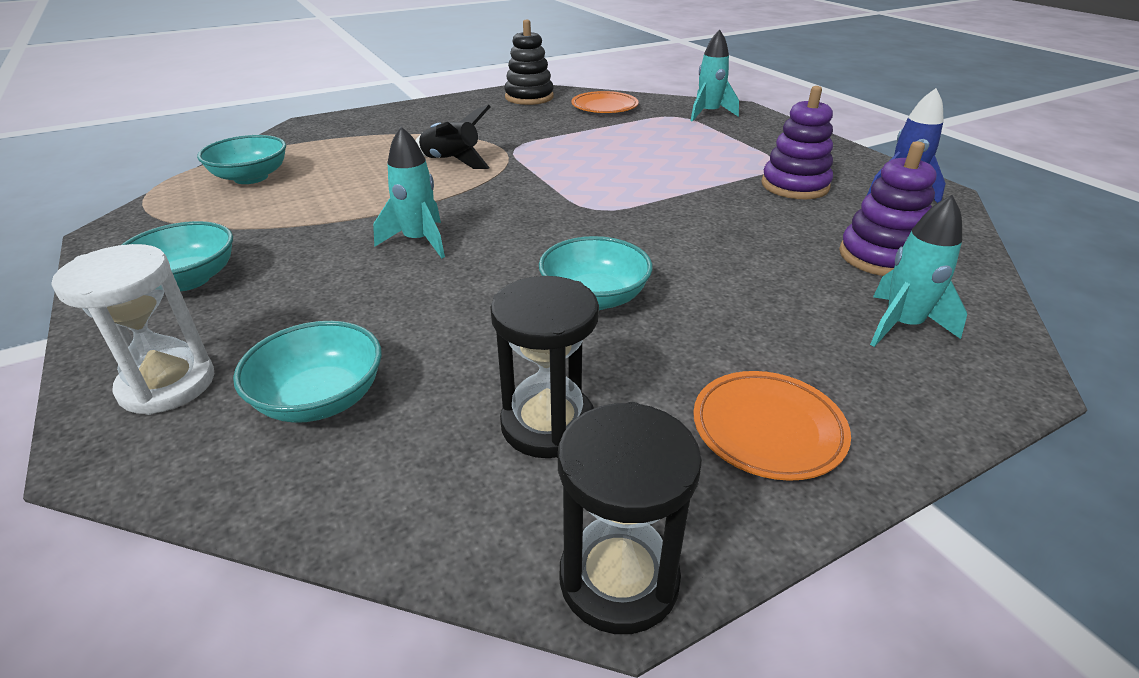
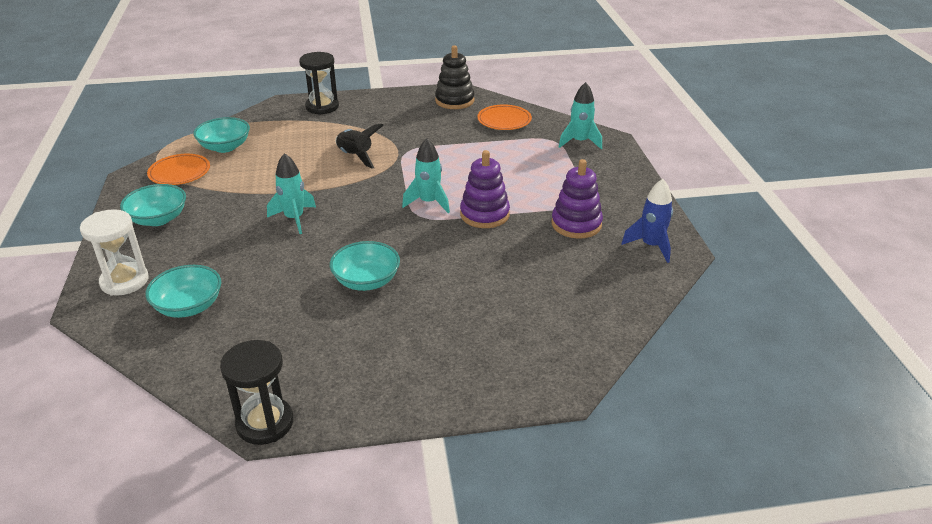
camera: 20 degrees right, 0 degrees up
(548, 424) = (286, 347): black hourglass -> black hourglass (322, 107)
(768, 429) = (393, 379): orange plate -> orange plate (179, 173)
(880, 257) = (573, 294): purple stacking toy -> purple stacking toy (484, 214)
(901, 326) = (532, 343): turquoise rocket -> turquoise rocket (429, 202)

